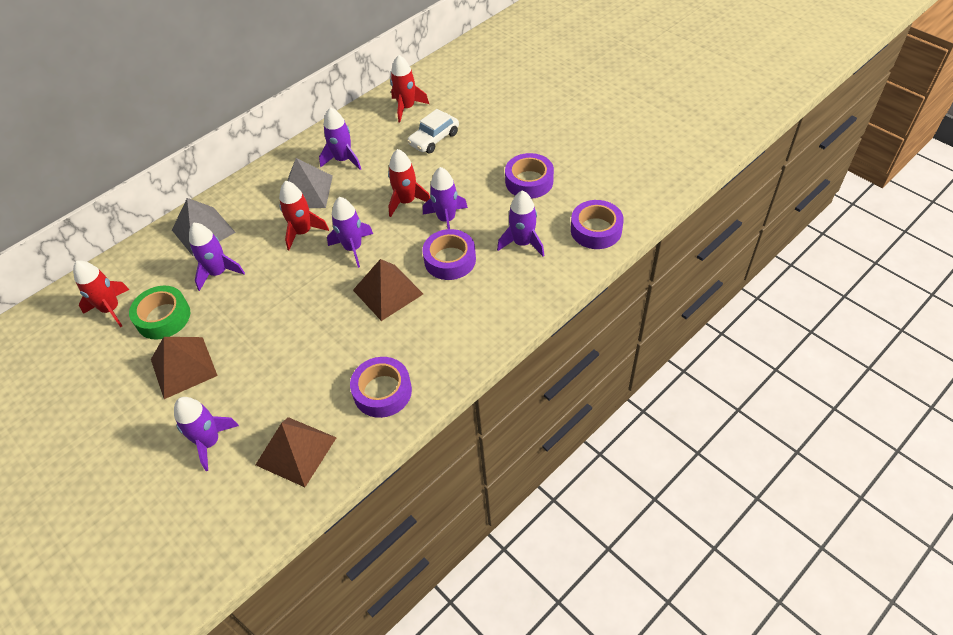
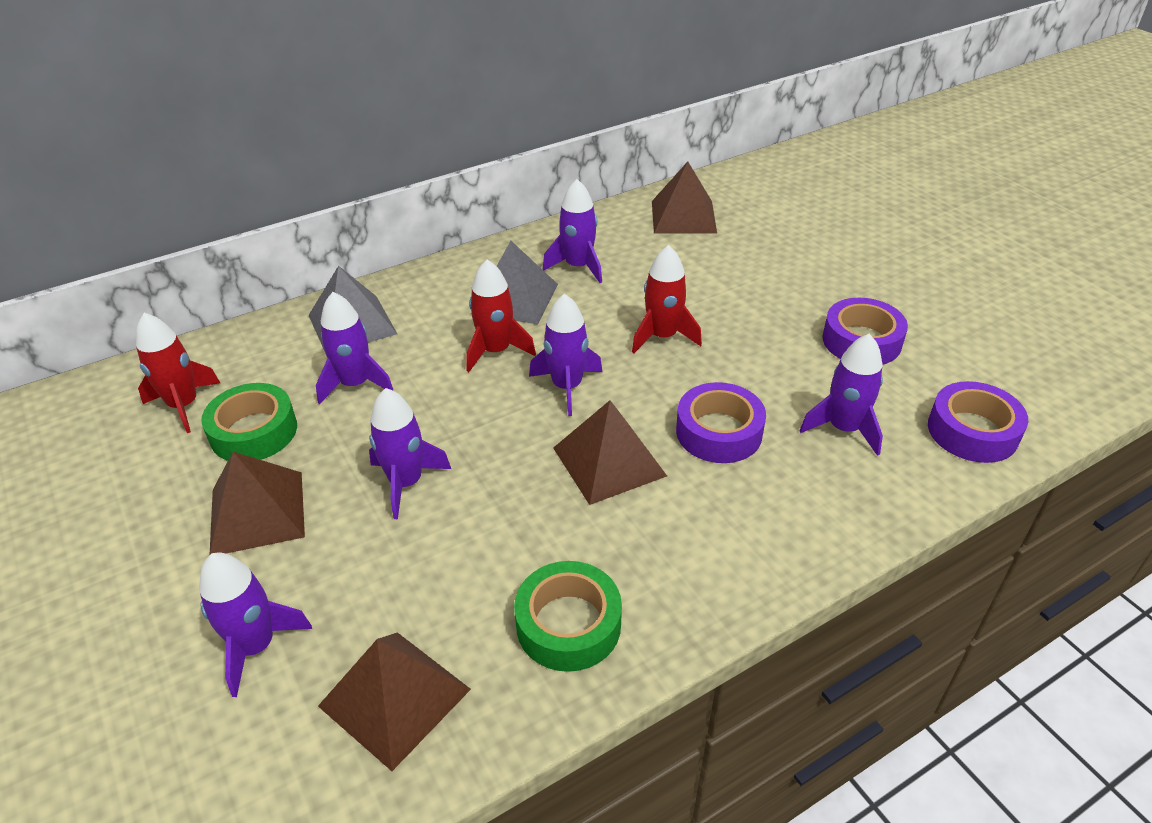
camera: 10 degrees right, 10 degrees down
(382, 391) = (568, 624): purple tape -> green tape
(407, 108) = (683, 217): red rocket -> brown pyramid
(434, 139) = (718, 261): white car -> none
(446, 219) = (721, 372): purple rocket -> purple rocket (406, 483)

